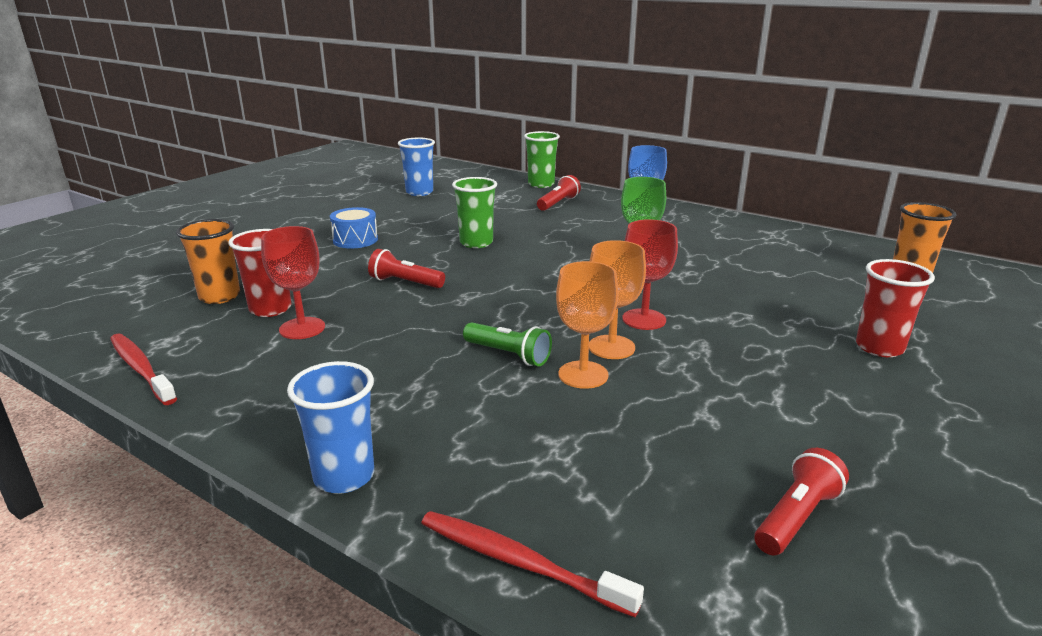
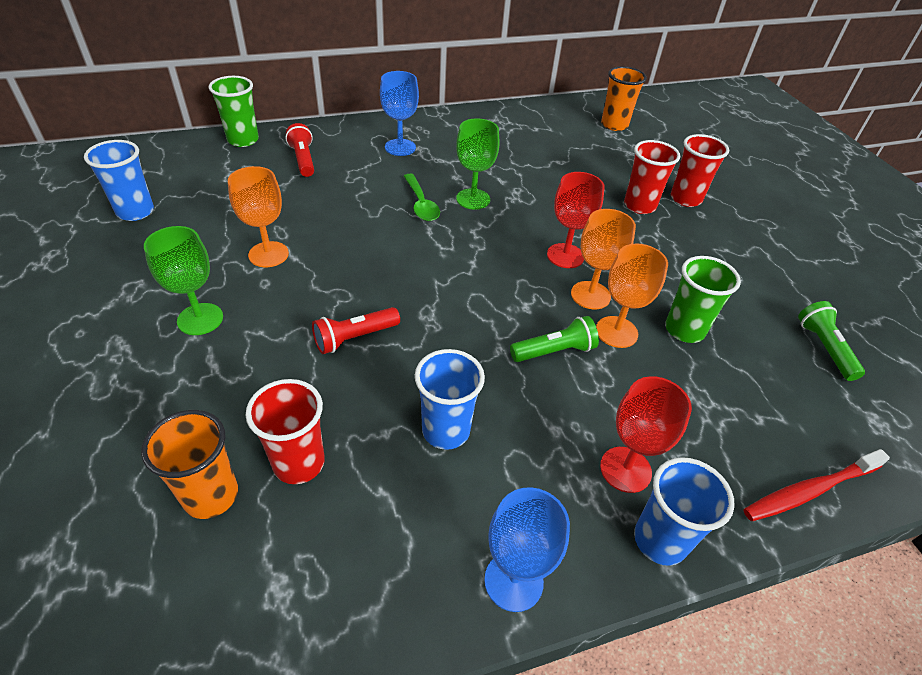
camera: 55 degrees left, 20 degrees up
(141, 368) = (329, 638): red toothbrush -> none
(238, 418) = (513, 581): none -> blue goblet
(302, 328) = (374, 456): red goblet -> red goblet (625, 469)
(355, 240) = (200, 319): blue drum -> green goblet
(357, 343) = (446, 430): none -> blue cup
(443, 232) = (268, 254): none -> orange goblet
(476, 243) = (323, 250): green cup -> green cup (684, 330)
(590, 249) = (421, 204): none -> green spoon
(796, 517) = (824, 348): red flashlight -> green flashlight
(803, 328) = (639, 206): none -> red cup

